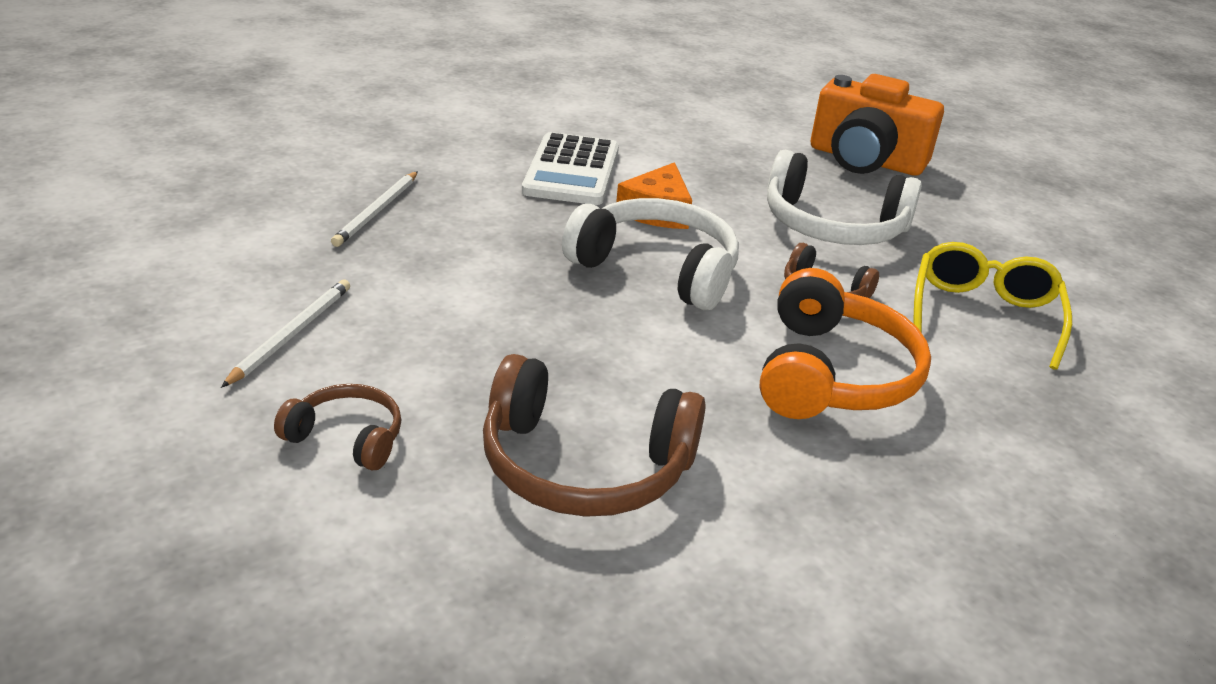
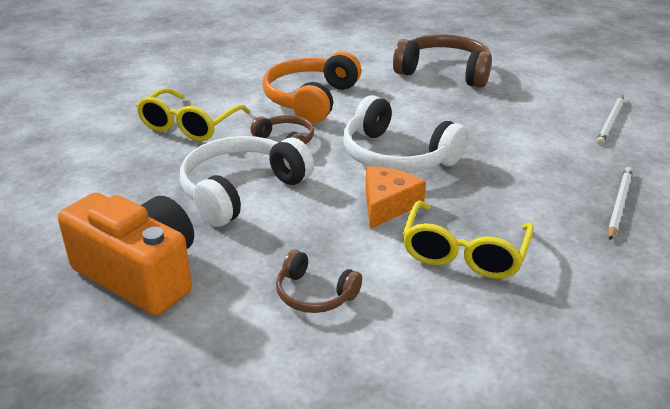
camera: 170 degrees left, 0 degrees up
(347, 437) = (551, 82): brown headphones -> brown headphones (314, 294)
(572, 171) = (464, 252): white calculator -> yellow glasses
(833, 226) = (241, 190): white headphones -> white headphones turned 75 degrees counterclockwise

